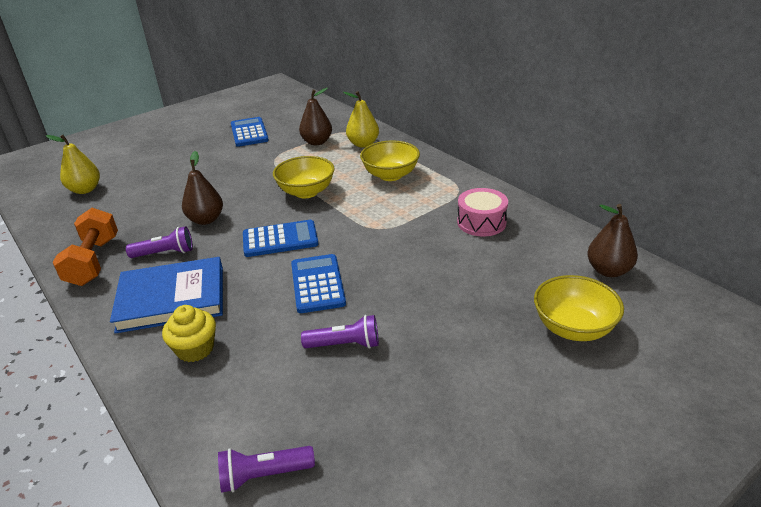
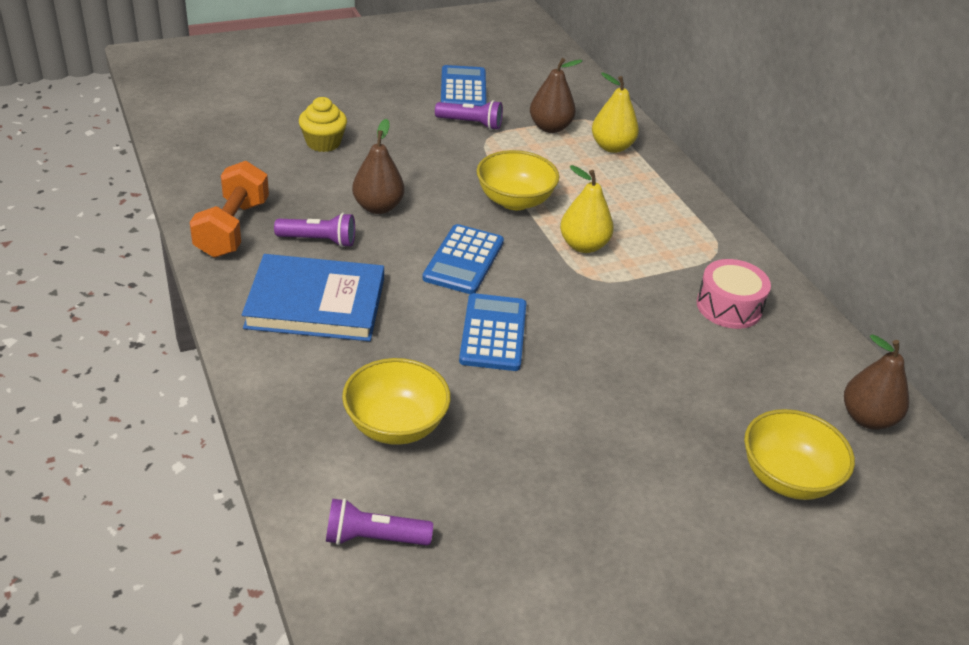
camera: 10 degrees right, 5 degrees up
(85, 190) = (237, 123): yellow pear -> yellow pear (583, 245)
(195, 349) = (330, 374): yellow cupcake -> yellow cupcake (323, 143)
(280, 239) = (463, 260): blue calculator -> blue calculator turned 105 degrees clockwise
(345, 344) = (503, 418): purple flashlight -> purple flashlight (471, 123)
(390, 175) = (633, 205): yellow bowl -> yellow bowl (395, 425)

